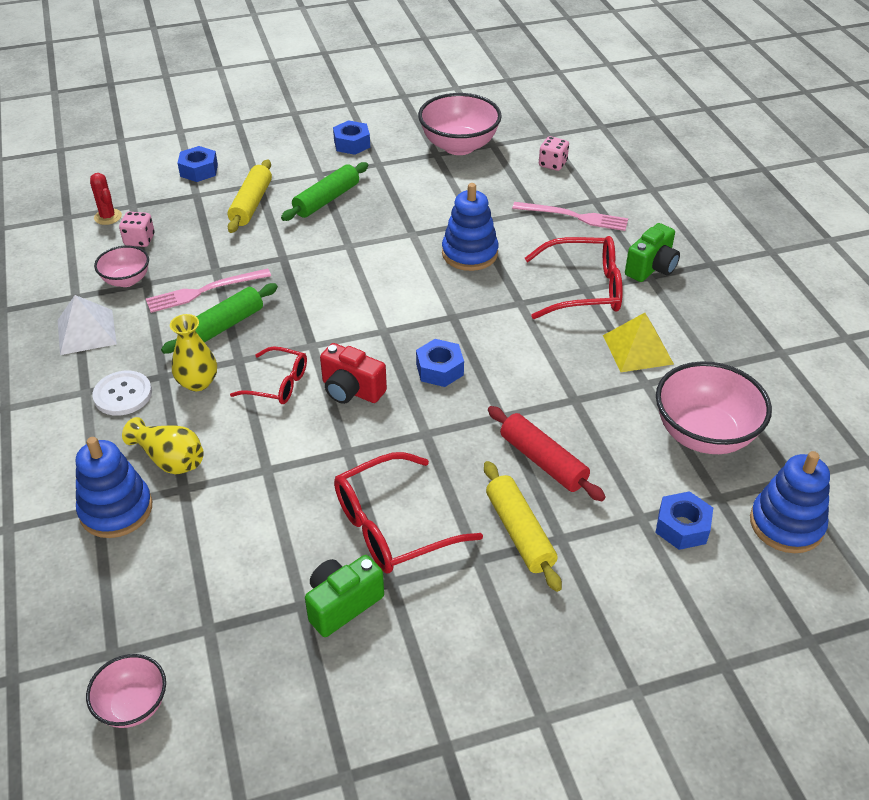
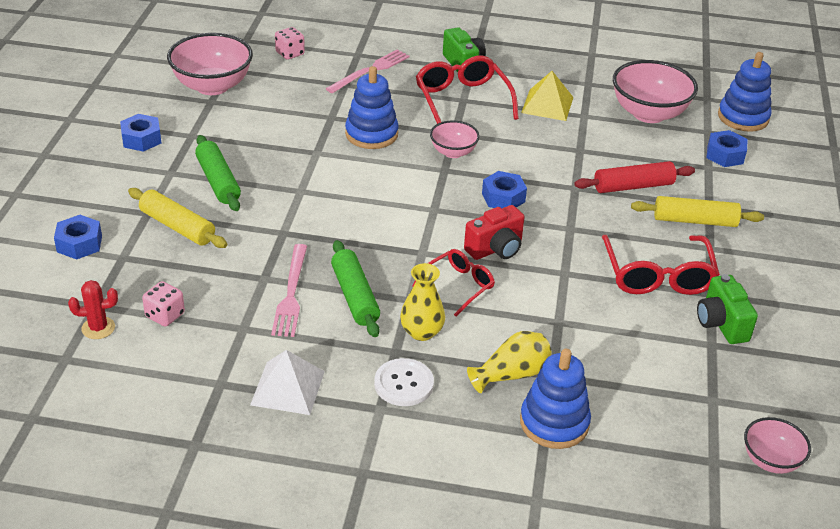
camera: 65 degrees left, 5 degrees down
(126, 280) = (226, 340): pink bowl -> pink bowl (453, 152)
(584, 289) = (462, 100): red glasses -> red glasses turned 45 degrees counterclockwise

